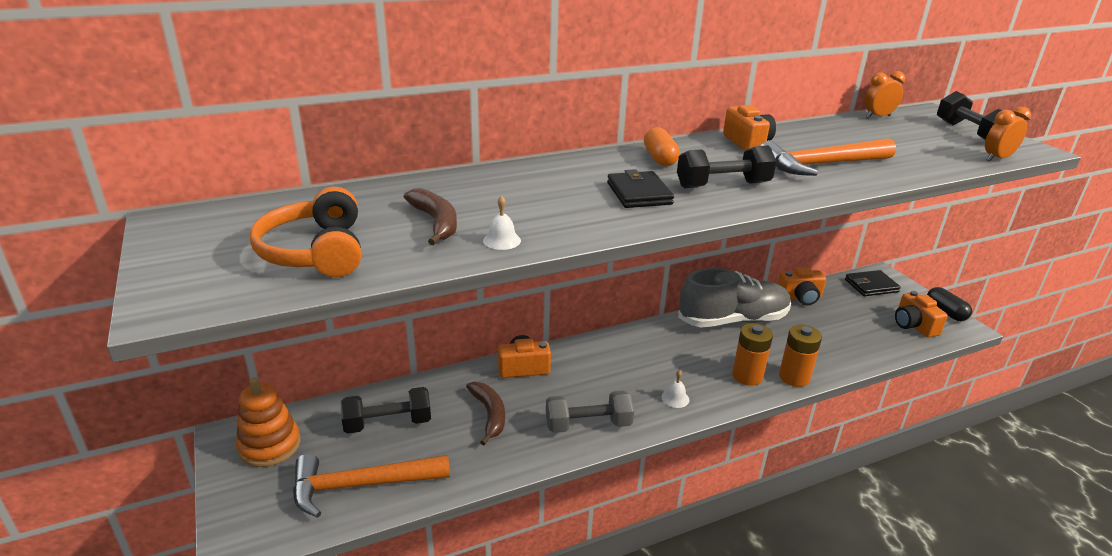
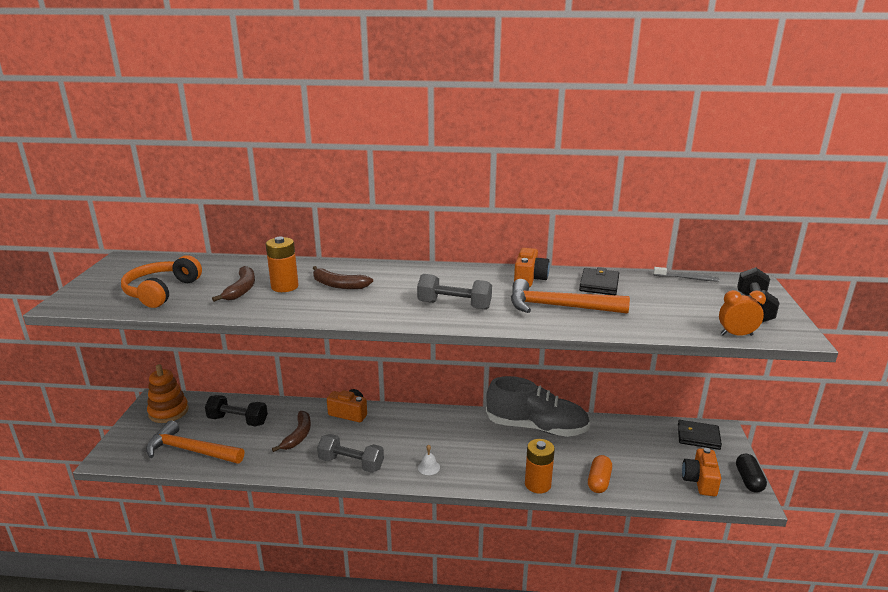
camera: 30 degrees right, 5 degrees down
(502, 240) = (259, 308): white bell -> none
(556, 190) = (338, 285): none -> brown banana
(639, 193) = (387, 298): black wallet -> black wallet (599, 284)
(659, 158) = (442, 277): orange capsule -> orange capsule (599, 481)
(723, 185) = (454, 305): black dumbbell -> grey dumbbell
(747, 376) = (500, 471): orange battery -> orange battery (284, 286)
(800, 297) = (617, 427): orange camera -> none
(878, 117) = (687, 278): orange clock -> grey toothbrush

